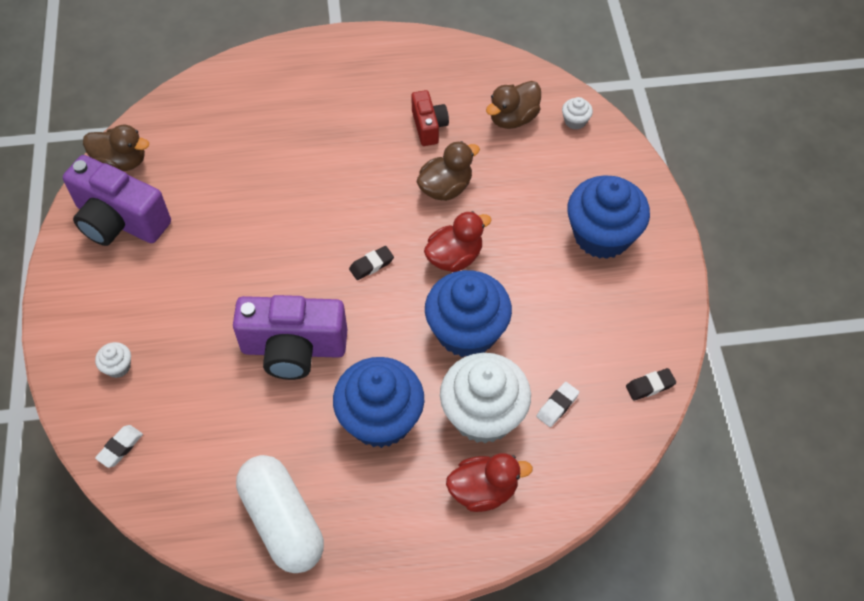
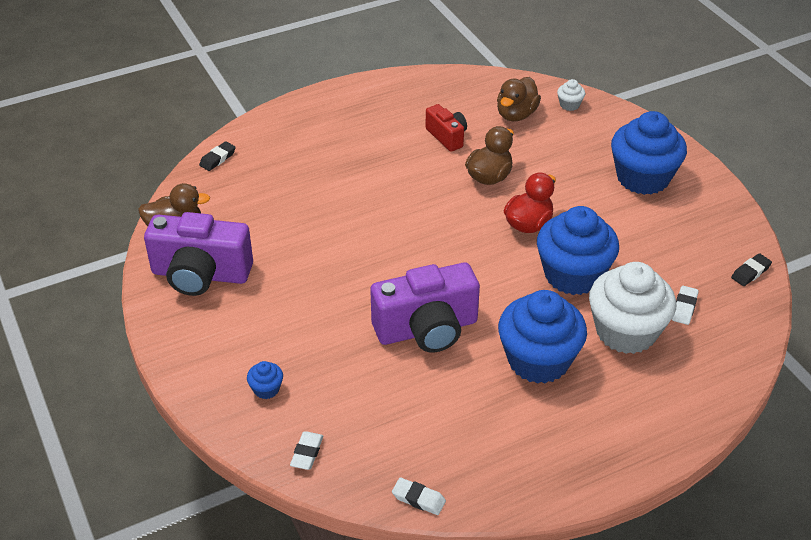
camera: 20 degrees left, 15 degrees down
(118, 367) = (266, 389): white cupcake -> blue cupcake
(193, 531) = (418, 499): none -> white eraser
(282, 521) = (498, 465): white capsule -> none
(371, 265) = (459, 248): black eraser -> black eraser (217, 159)
(483, 490) = (662, 387): red duck -> none

